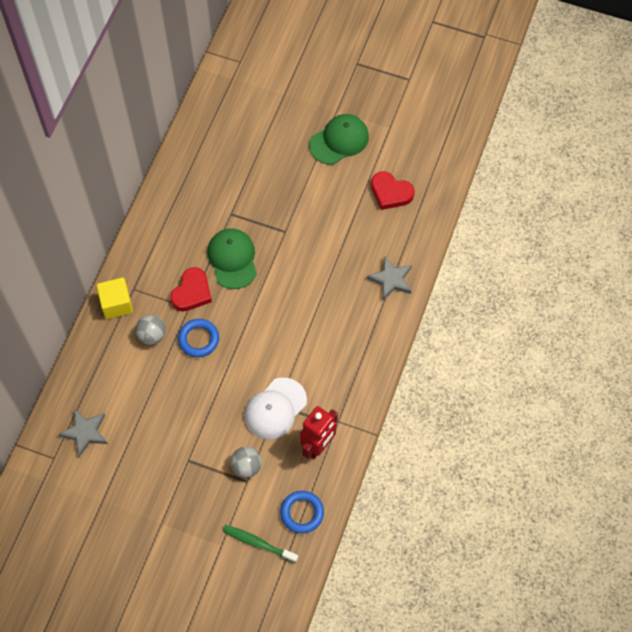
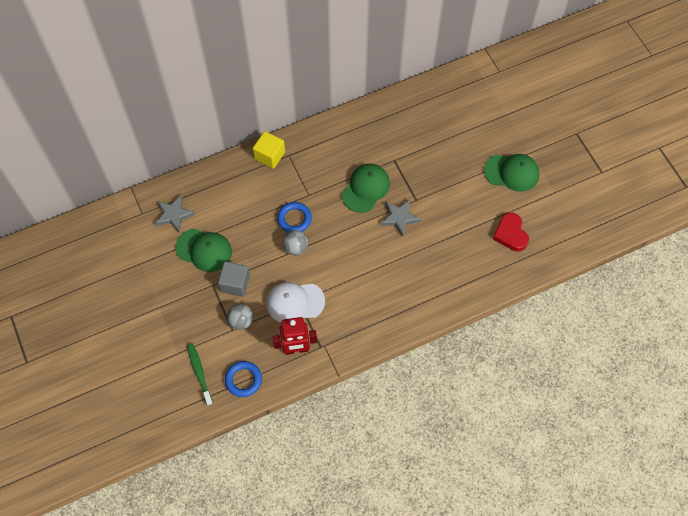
camera: 45 degrees right, 0 degrees up
(147, 438) = (204, 250): none -> green cap
(152, 335) = (270, 192): grey ball -> grey ball (295, 248)
(192, 292) = (320, 187): red heart -> none
(207, 441) = (235, 283): none -> grey cube
(391, 279) = (451, 289): grey star -> grey star (399, 218)

